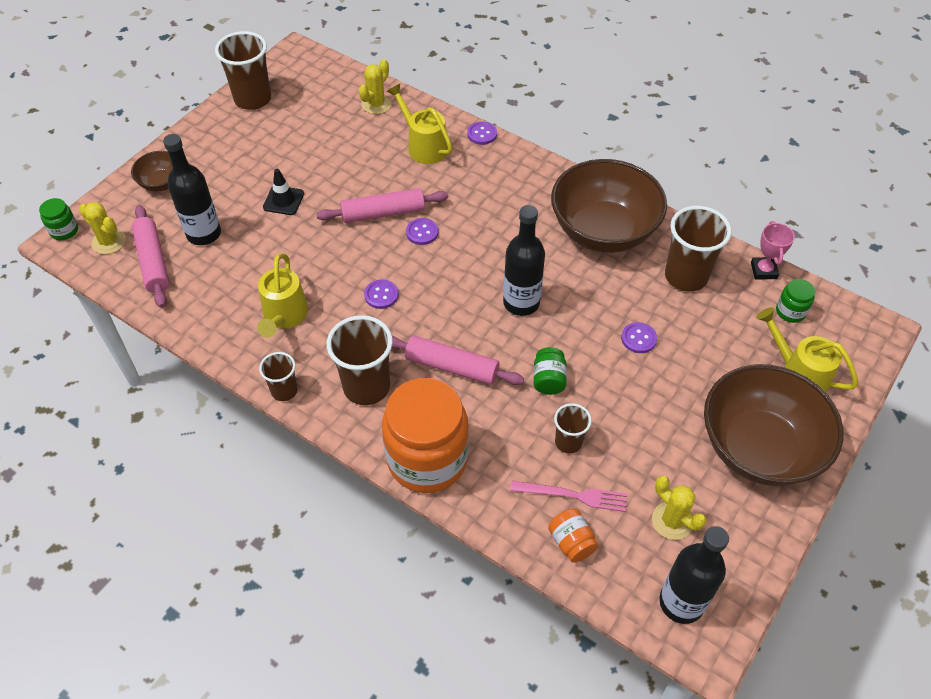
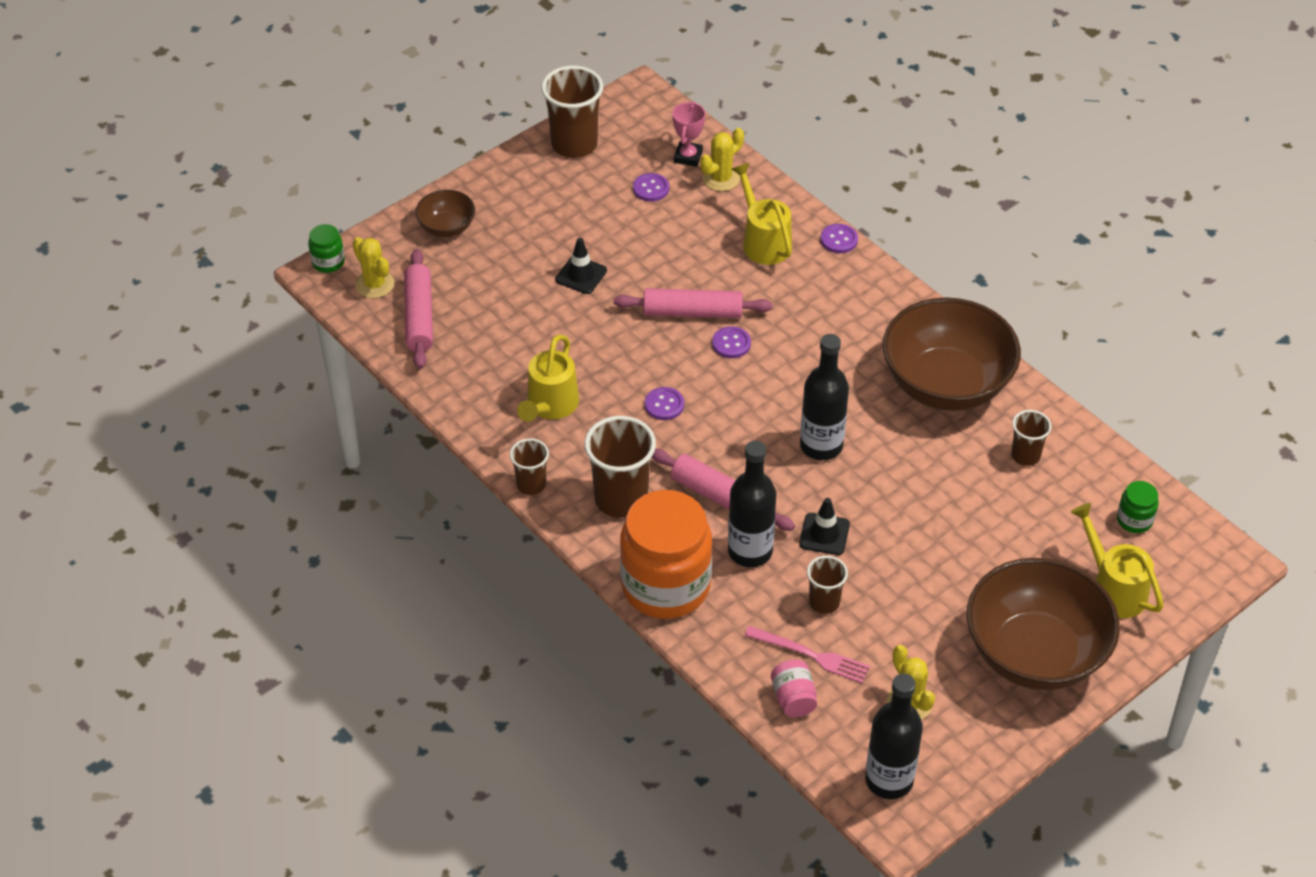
camera: 15 degrees right, 5 degrees down
(204, 234) = (482, 296): black bottle -> black bottle (750, 551)
(548, 380) = (824, 534): green jar -> black traffic cone
(571, 542) = (793, 699): orange jar -> pink jar
(638, 338) = (943, 512): purple button -> purple button (651, 188)
(686, 276) = (1025, 455): brown cup -> brown cup, size x0.56
(763, 270) = (1122, 468): pink trophy -> pink trophy (688, 157)

